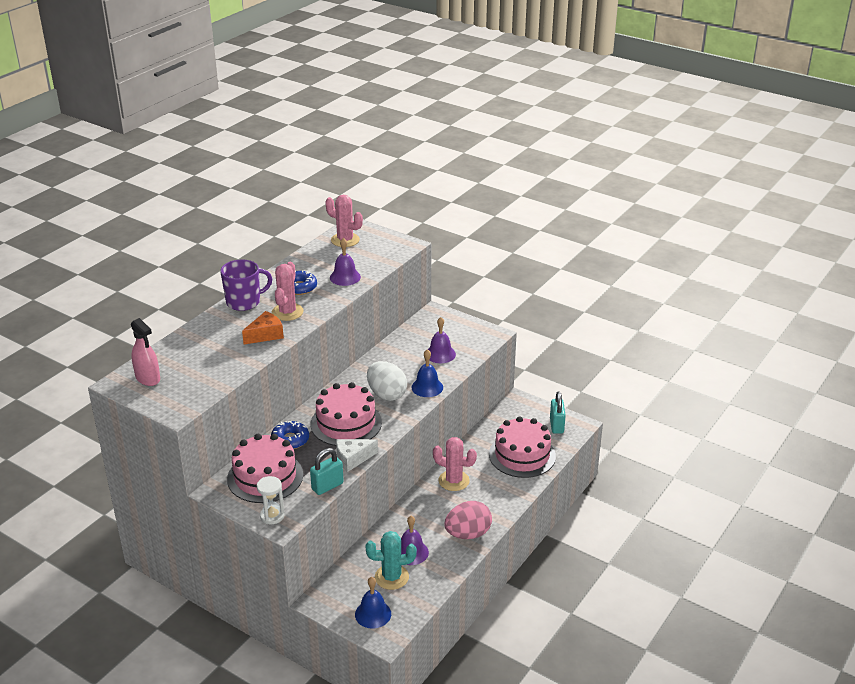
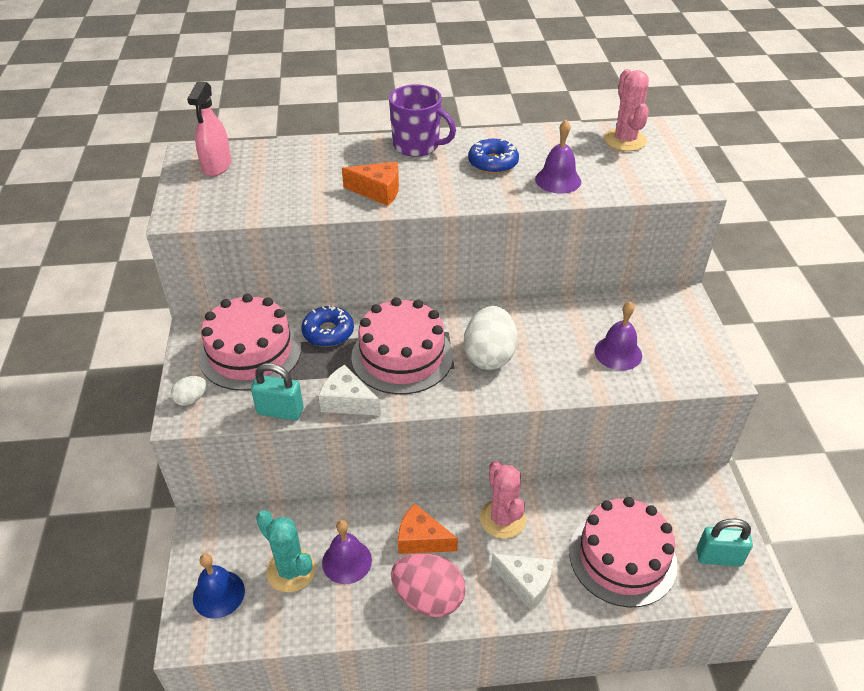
camera: 50 degrees right, 10 degrees up
(272, 516) = (191, 399): white hourglass -> white egg
(287, 312) = (437, 181): pink cactus -> none
(427, 387) = (544, 381): blue bell -> none
(431, 517) = (421, 539): none -> orange cheese
(499, 495) = (526, 583): none -> white cheese
(556, 426) = (718, 557): turquoise padlock -> turquoise padlock turned 45 degrees clockwise

